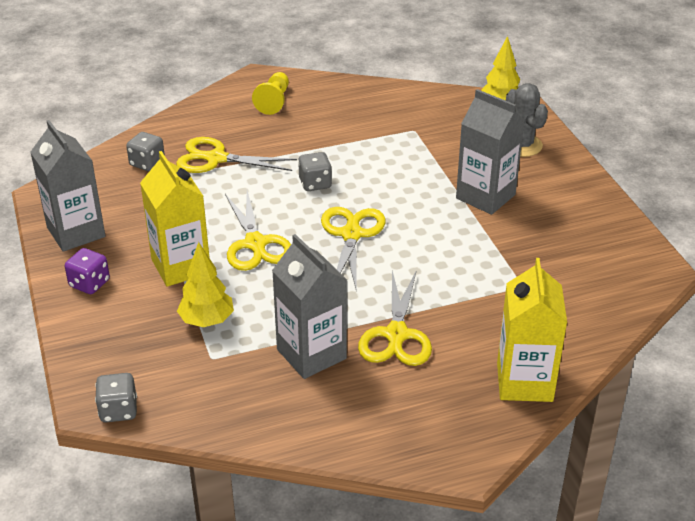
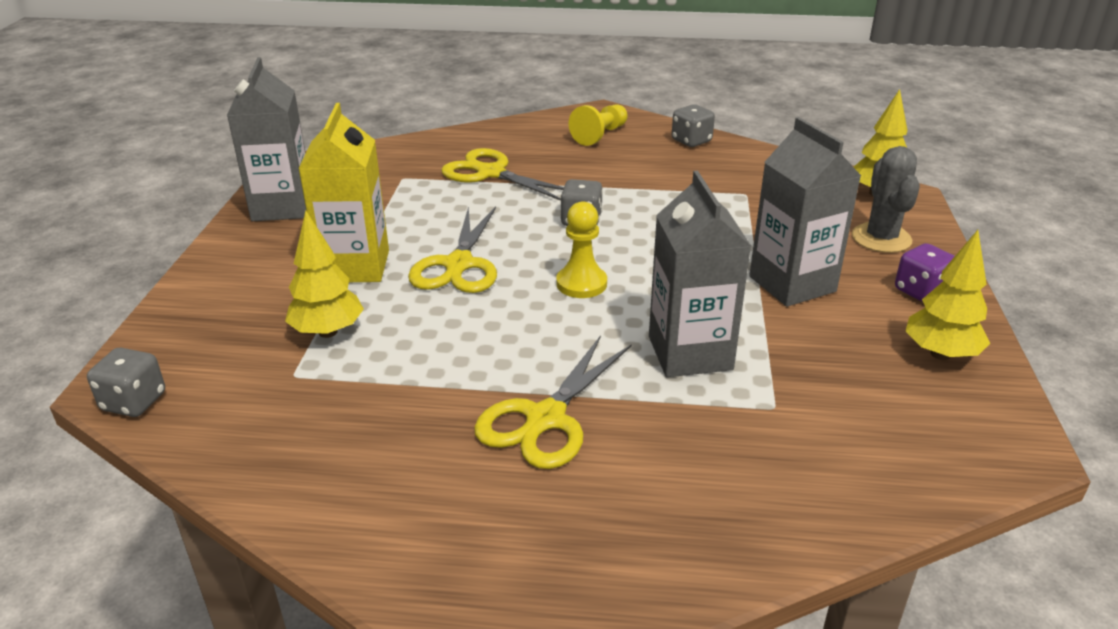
camera: 25 degrees right, 5 degrees down
(89, 284) = (245, 258): purple dice -> purple dice (921, 291)
(147, 163) = (415, 162): grey dice -> grey dice (691, 141)
(311, 354) = (415, 408): grey carton -> grey carton (690, 353)
(351, 235) = (581, 284): yellow scissors -> yellow pawn
(524, 382) = (688, 548): yellow carton -> none
(595, 222) = (940, 354): none -> yellow tree

